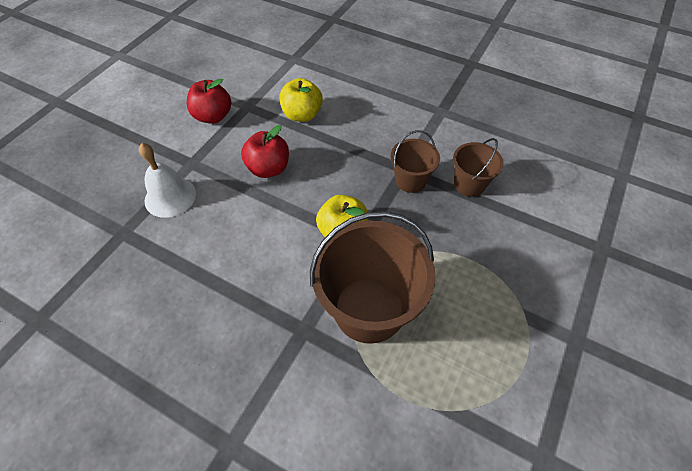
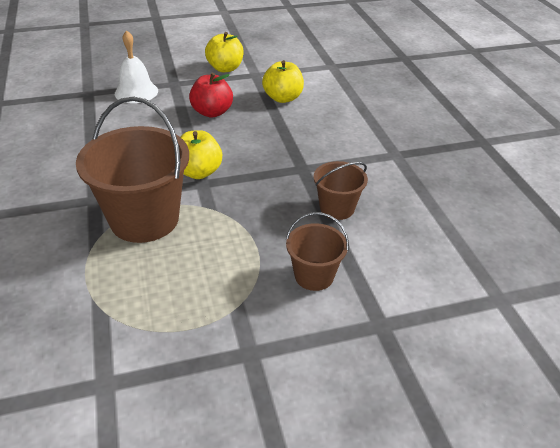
camera: 45 degrees right, 15 degrees down
(213, 116) = (225, 68): red apple -> yellow apple
(410, 180) = (294, 177): brown bucket -> brown bucket (314, 276)

